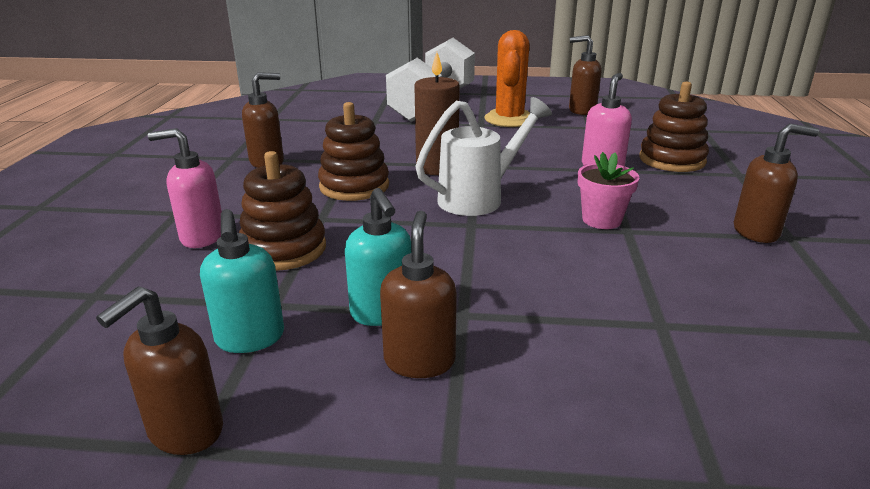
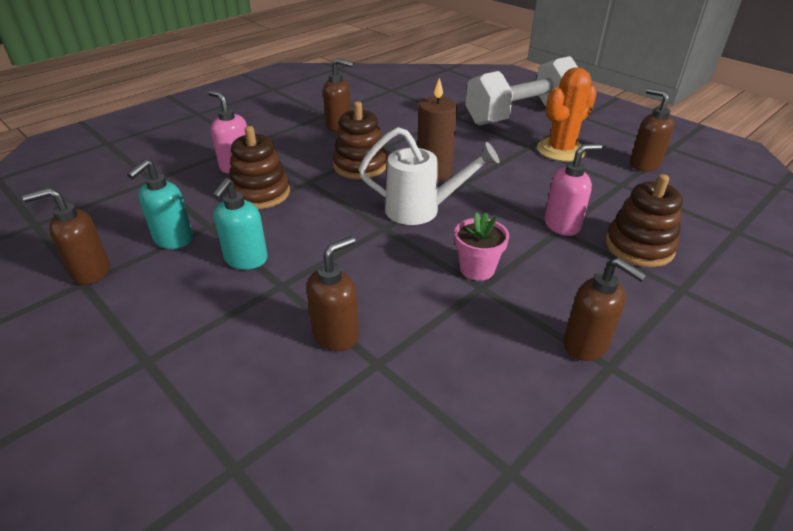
camera: 40 degrees right, 10 degrees up
(419, 360) = (219, 298): brown soap dispenser -> brown soap dispenser (336, 335)

